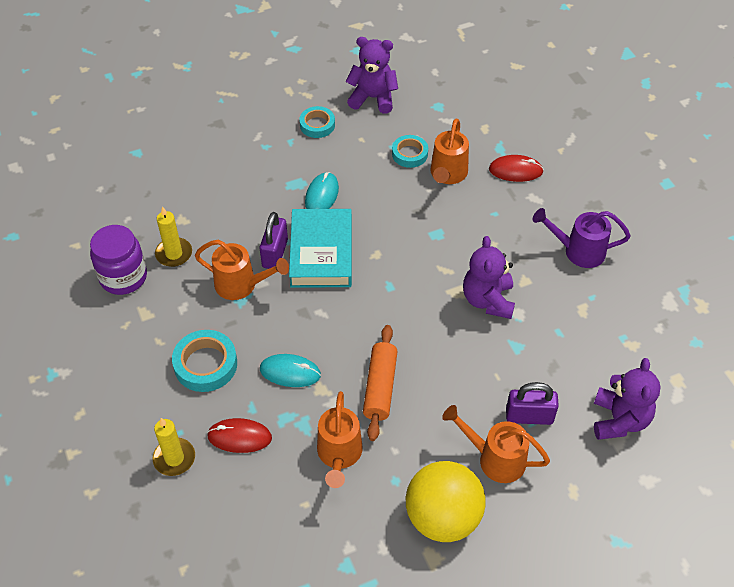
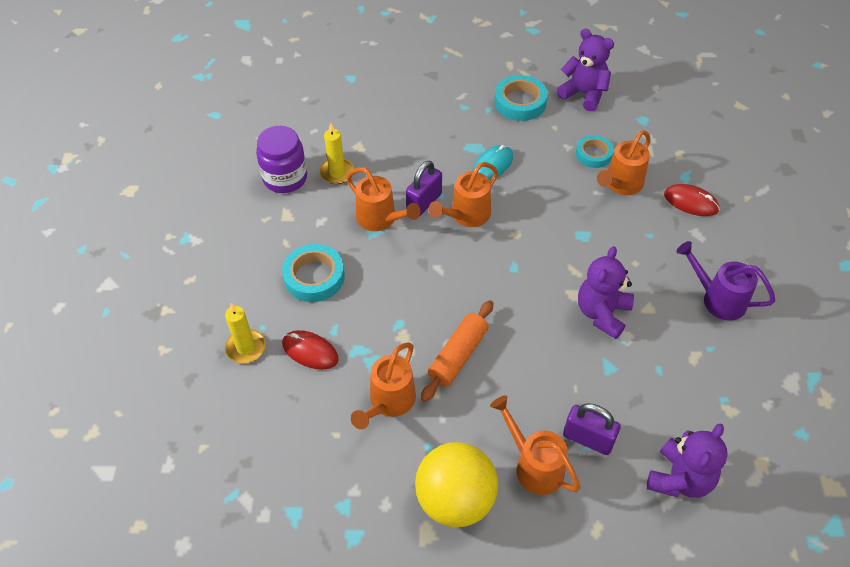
camera: 25 degrees right, 0 degrees up
(290, 372) = (383, 311): turquoise mouse -> none
(317, 125) = (520, 102): turquoise tape -> turquoise tape, size x1.51
(321, 253) = (466, 216): turquoise book -> orange watering can

